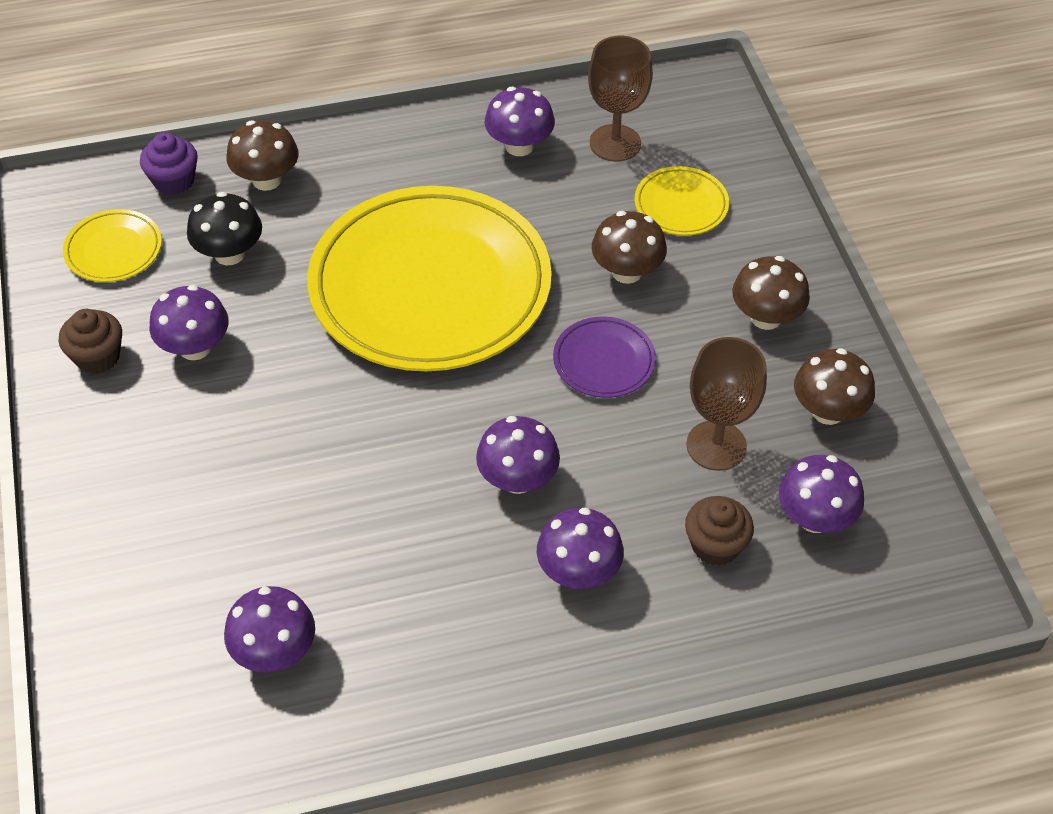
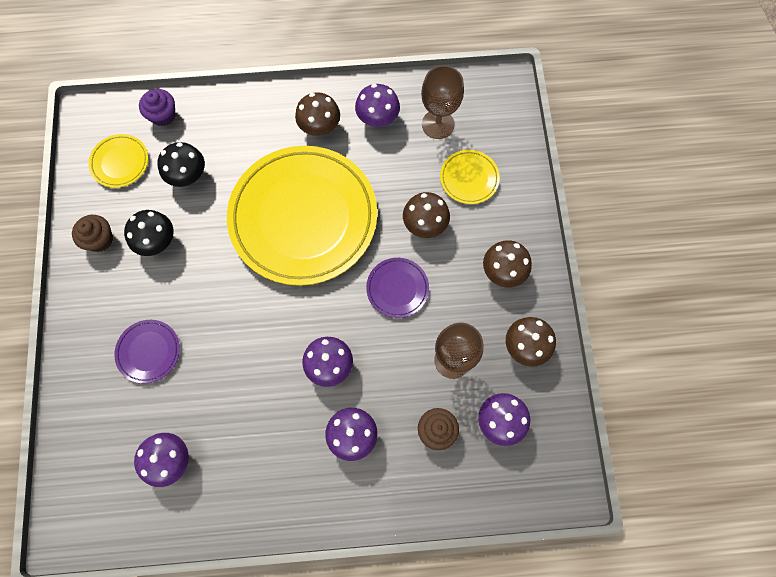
camera: 10 degrees right, 20 degrees up
(195, 347) = (157, 241): purple mushroom -> black mushroom
(209, 501) = (149, 352): none -> purple plate
(266, 180) = (218, 122): brown mushroom -> brown mushroom (319, 126)

